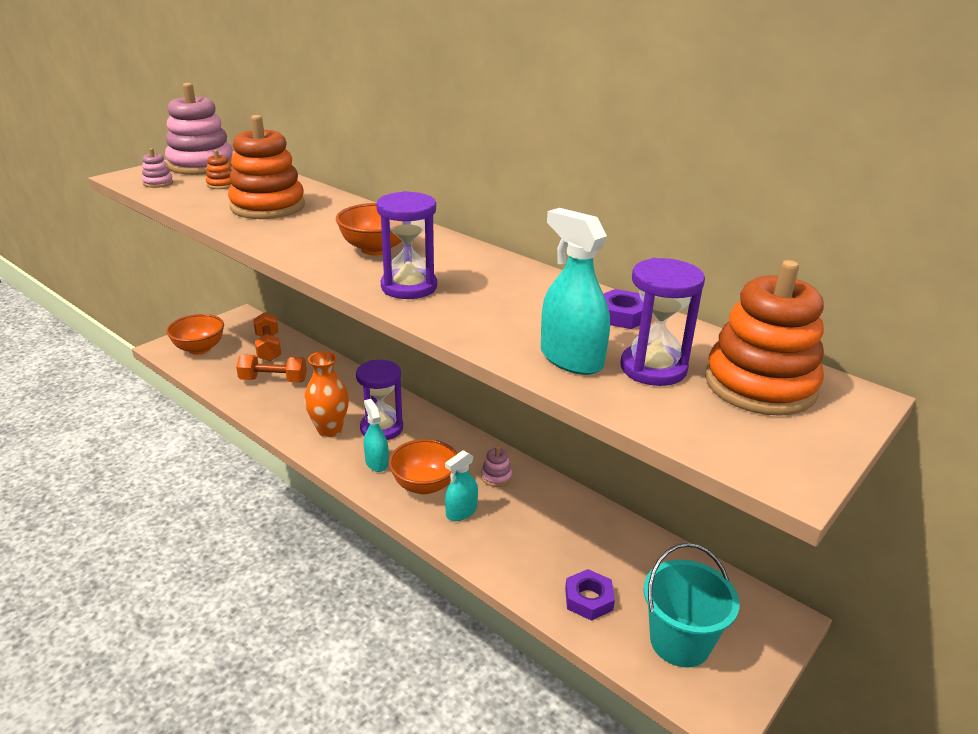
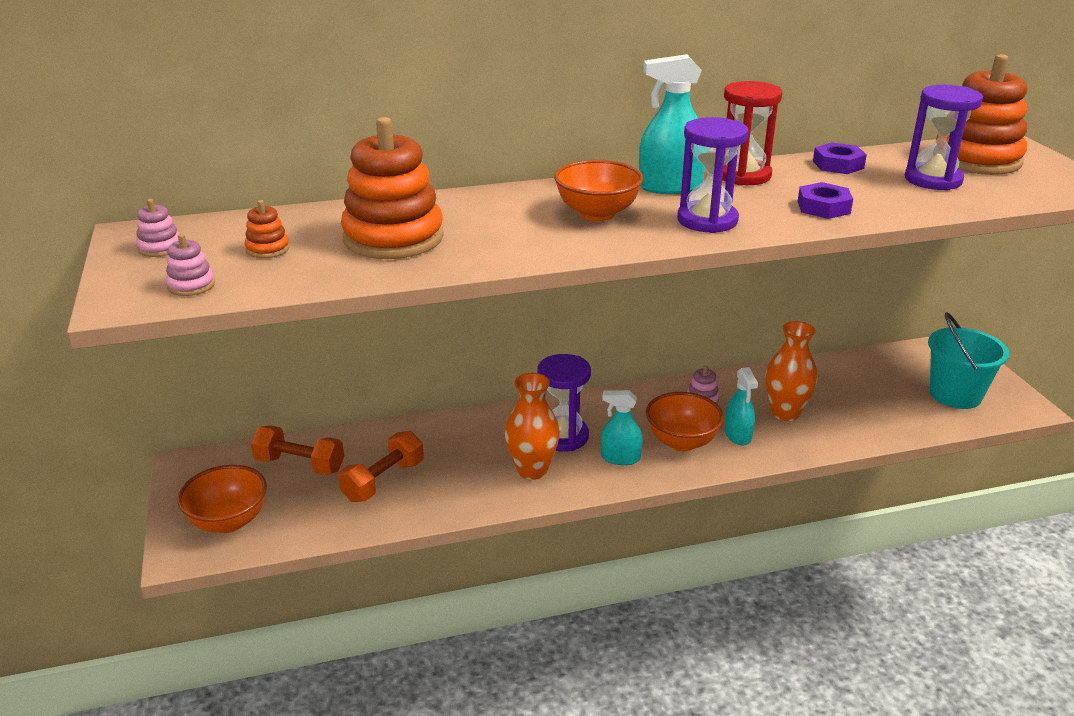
camera: 55 degrees left, 0 degrees up
(201, 165) = (160, 248): pink stacking toy -> pink stacking toy, size x0.42
(522, 529) = (785, 413): none -> orange vase
(530, 281) = (743, 175): none -> red hourglass
(571, 359) = (899, 199): turquoise spray bottle -> turquoise spray bottle (670, 187)
(588, 599) = (890, 414): purple nut -> purple nut (823, 207)

